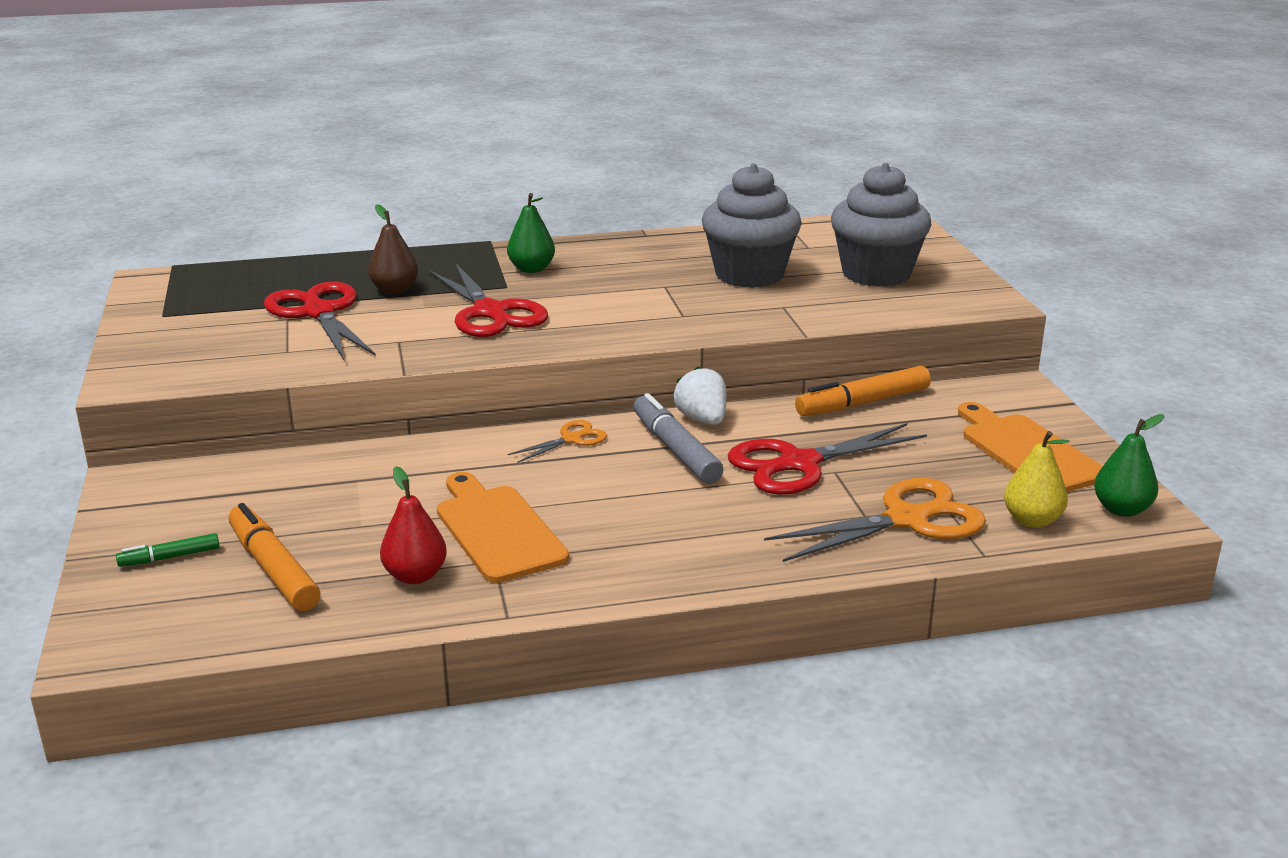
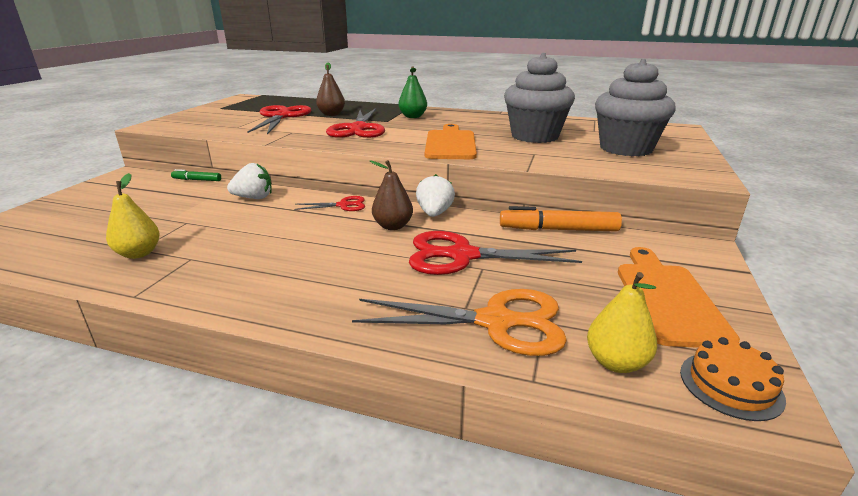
camera: 30 degrees right, 0 degrees up
(170, 557) = (68, 210): green marker -> green marker (197, 180)
(273, 569) = (91, 229): orange marker -> none
(415, 576) = (139, 253): red pear -> yellow pear
(427, 462) = (254, 198): none -> white strawberry
(498, 530) = (223, 242): orange cutting board -> orange cutting board (450, 144)
(572, 439) = (343, 205): orange scissors -> red scissors
(676, 450) = (393, 226): grey marker -> brown pear
(1121, 509) = (730, 385): green pear -> orange cake

